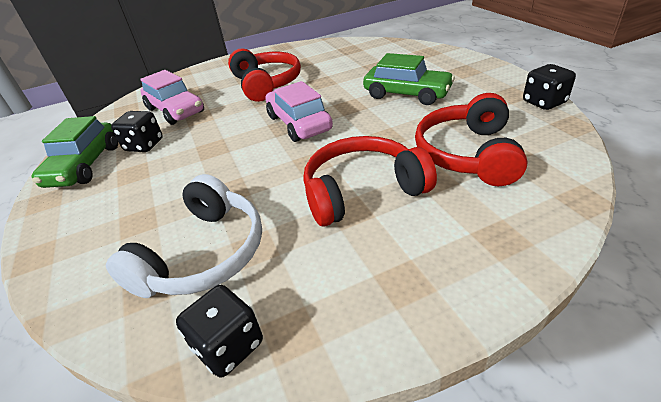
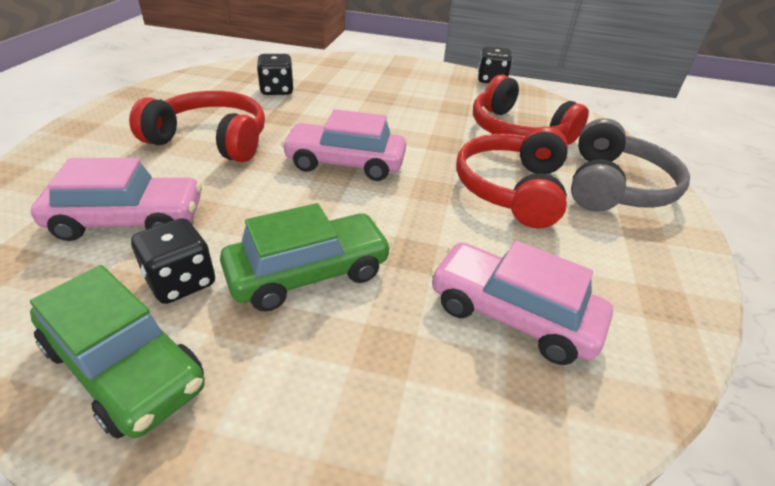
camera: 60 degrees left, 0 degrees up
(203, 254) = (512, 314): white headphones -> pink car
(229, 345) = (661, 345): black dice -> black dice (277, 90)
(407, 94) = (390, 103): green car -> green car (308, 273)
(456, 240) = (614, 186): none -> grey headphones

